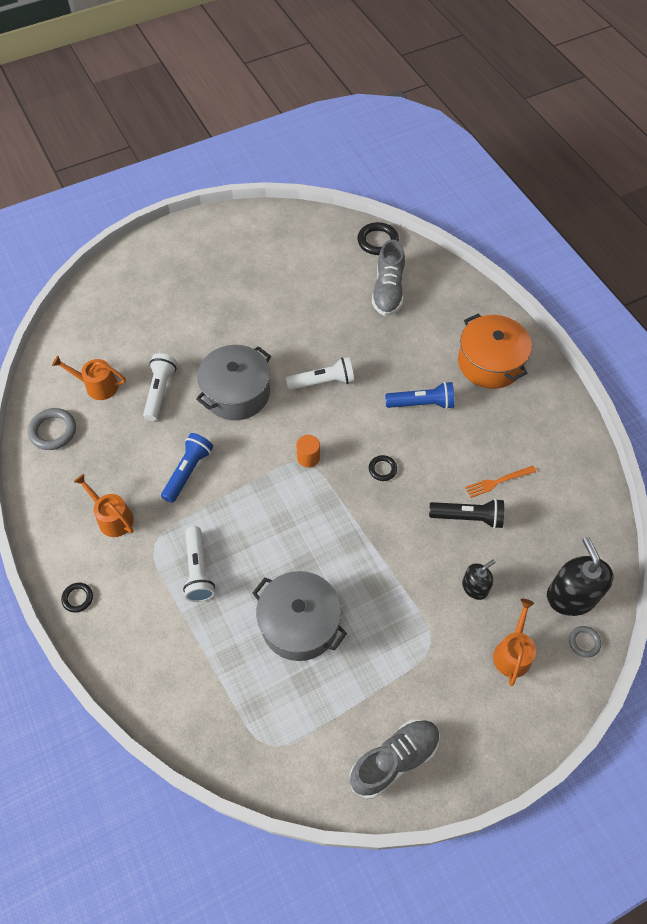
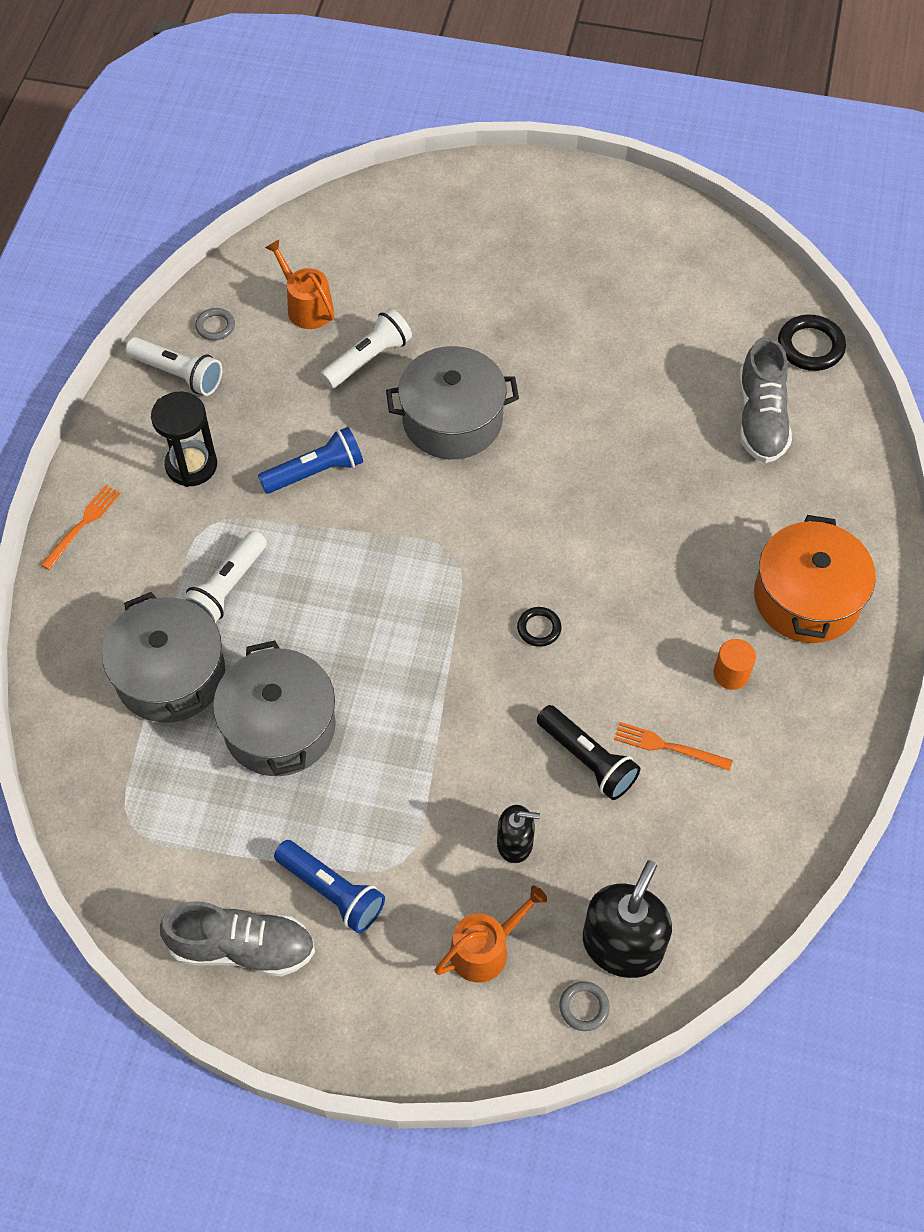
camera: 40 degrees right, 0 degrees up
(53, 431) = (215, 326): grey ring -> grey ring, size x0.59
(77, 598) = (82, 525): black ring -> orange fork
(112, 518) = (191, 465): orange watering can -> black hourglass
(211, 643) = (170, 675): none -> grey pot
(308, 458) = (464, 552): orange cylinder -> orange cylinder (731, 674)
(323, 382) = (567, 476): white flashlight -> white flashlight (178, 374)
(388, 291) = (761, 419): grey shoe -> grey shoe turned 45 degrees counterclockwise
(422, 404) = (665, 586): blue flashlight -> blue flashlight (332, 892)

